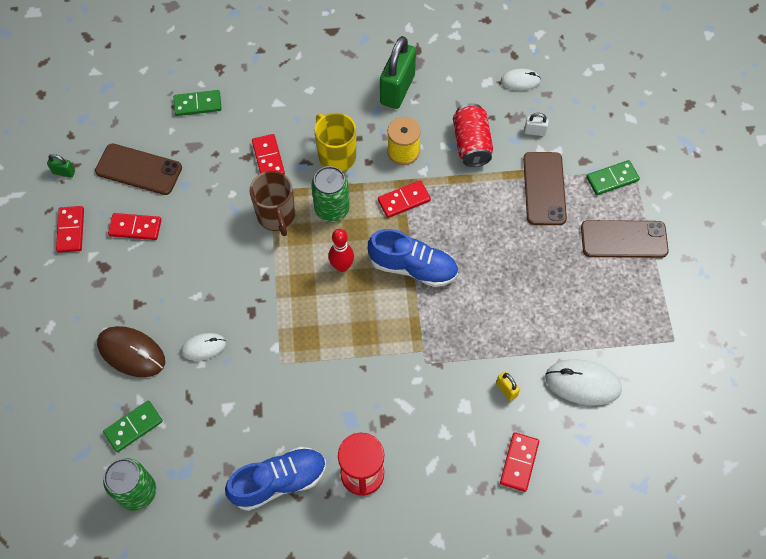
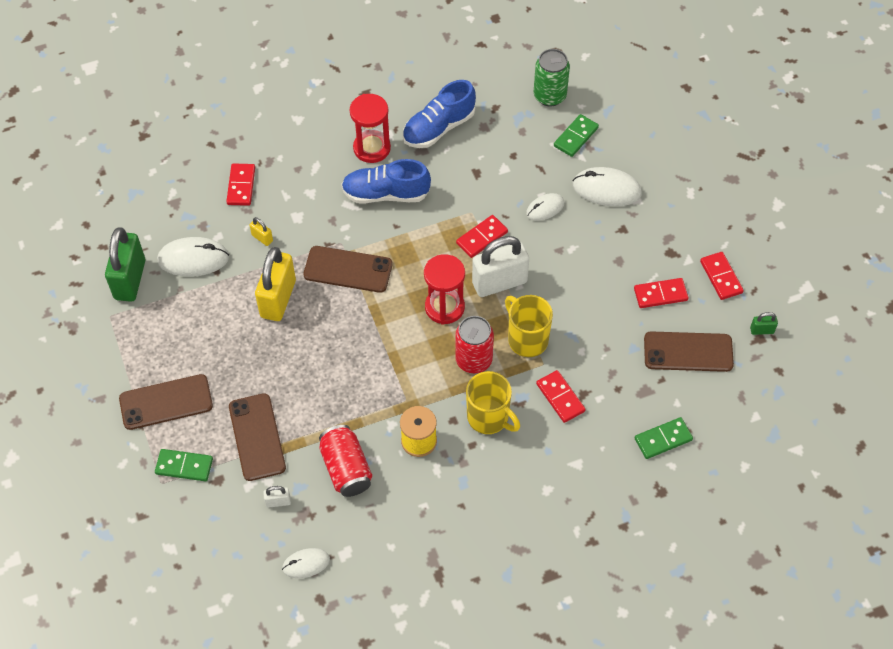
camera: 165 degrees right, 5 degrees down
(131, 353) = (606, 189): brown mouse -> white mouse
(276, 216) = (527, 339): brown mug -> yellow mug
(281, 278) = (499, 282): none -> white padlock
(332, 209) = (474, 360): green can -> red can
(342, 266) = (444, 307): red bowling pin -> red hourglass
(397, 89) = (447, 515): green padlock -> green padlock (130, 280)
(404, 200) = (403, 387): red domino -> red domino (482, 238)
(413, 267) = (375, 323): blue shoe -> blue shoe (386, 194)
(425, 330) = (348, 270): none -> brown phone
(502, 316) = (278, 299): none -> yellow padlock
(612, 179) = (184, 466): green domino -> green domino turned 45 degrees clockwise

